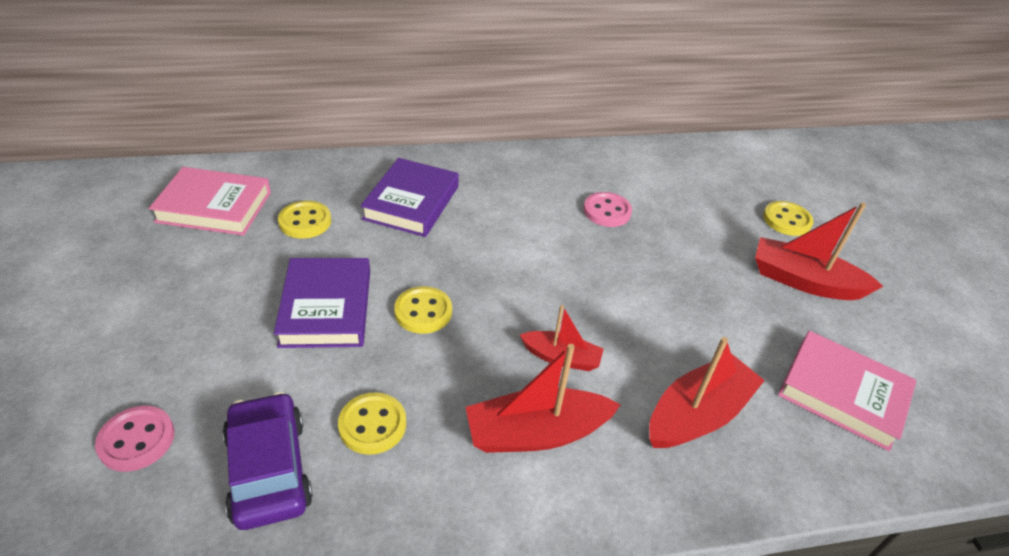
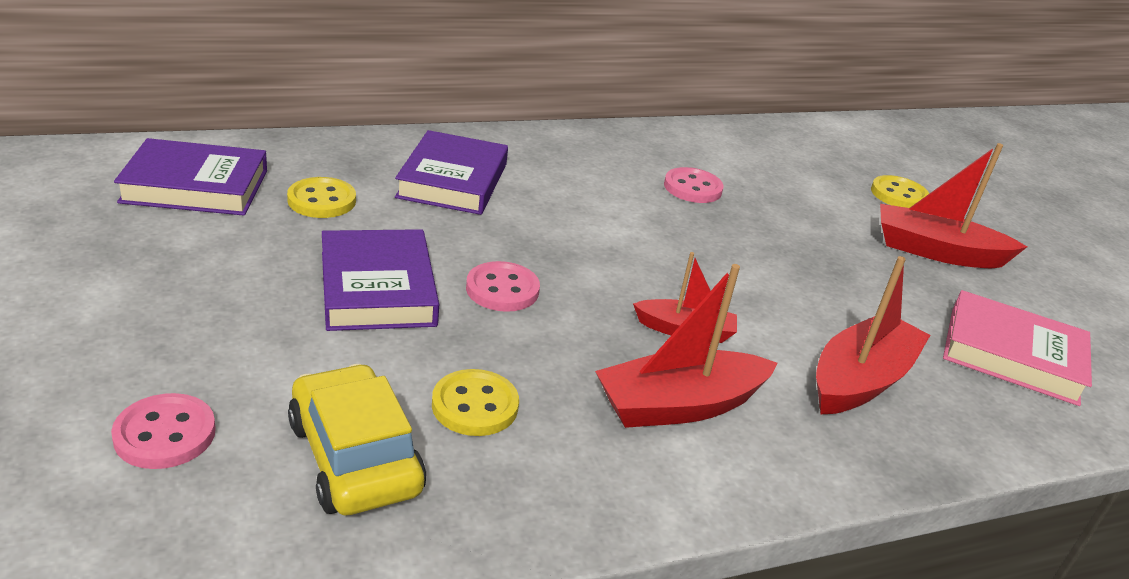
camera: 10 degrees left, 10 degrees down
(214, 207) = (195, 186): pink book -> purple book
(269, 469) = (355, 457): purple car -> yellow car
(423, 312) = (502, 289): yellow button -> pink button

